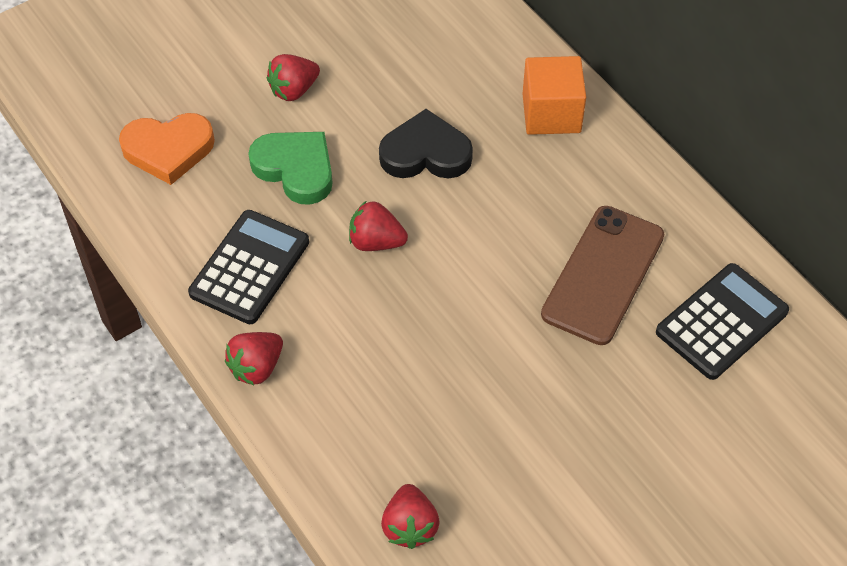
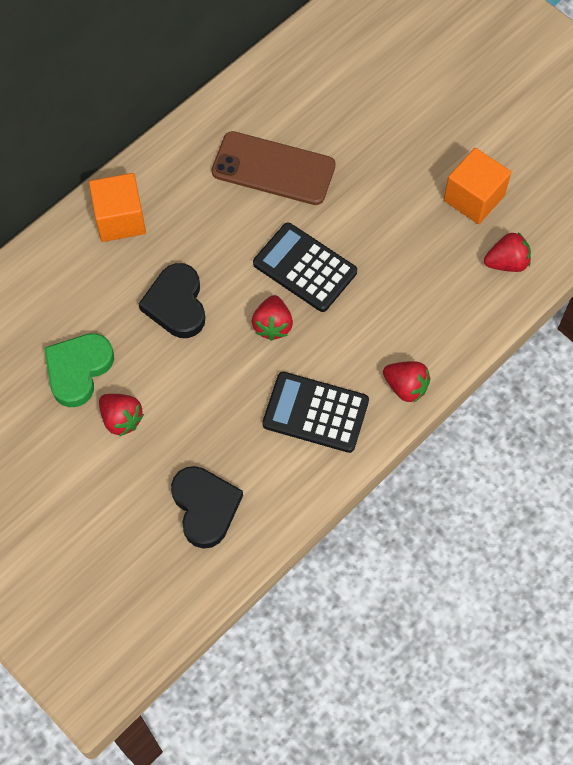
camera: 100 degrees left, 10 degrees up
(168, 150) = (205, 507): orange heart -> black heart
(295, 169) = (209, 399): green heart -> green heart (78, 370)
(522, 506) = (474, 198): none -> orange cube
(722, 322) = (299, 94): black calculator -> black calculator (305, 268)

